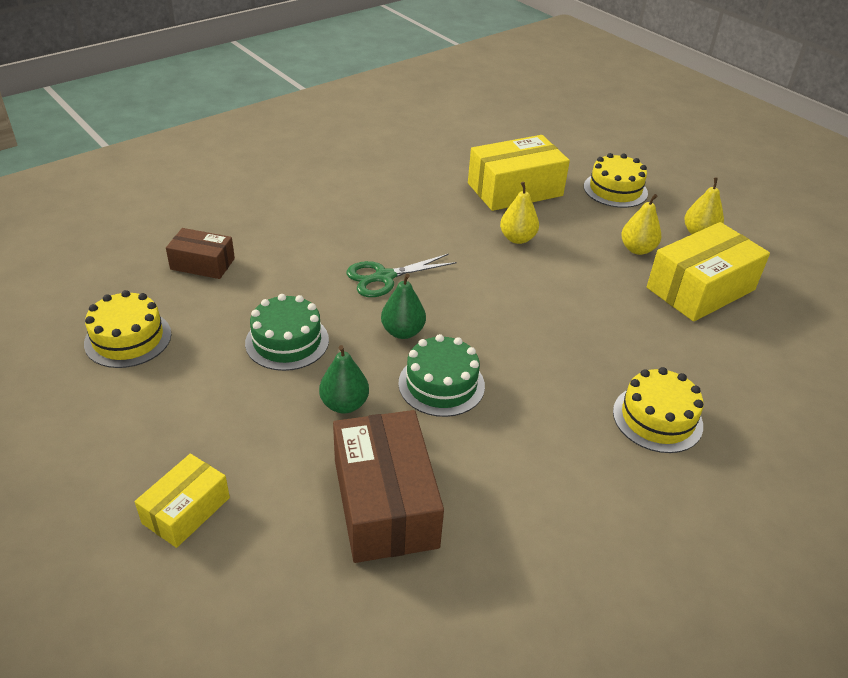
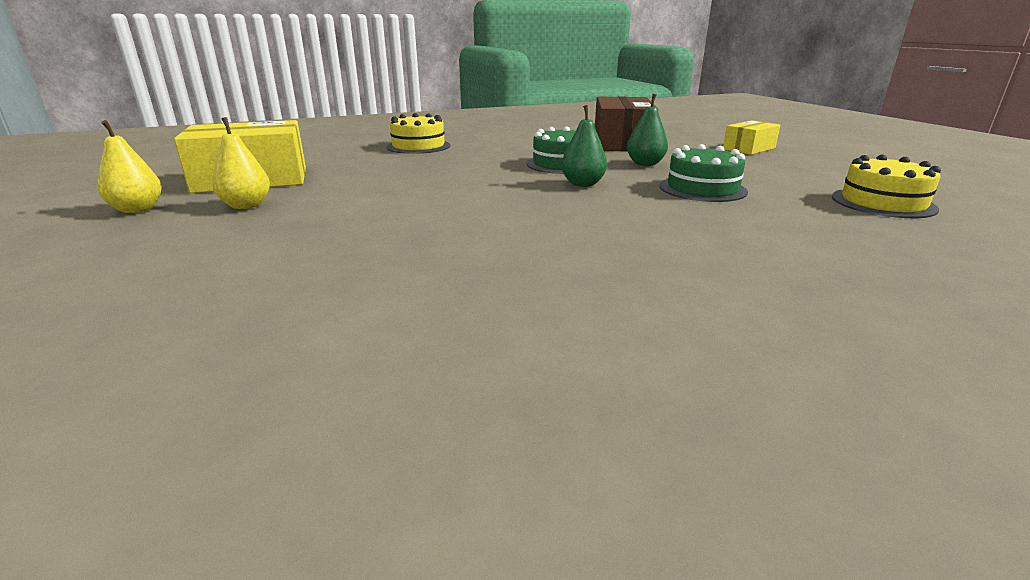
camera: 160 degrees left, 15 degrees down
(202, 264) = (856, 247): brown box -> none
(384, 277) = (588, 214): green scissors -> none
(515, 189) = (279, 284): yellow box -> none
(517, 238) = (378, 227): yellow pear -> none
(615, 190) = (111, 263): yellow cake -> none

